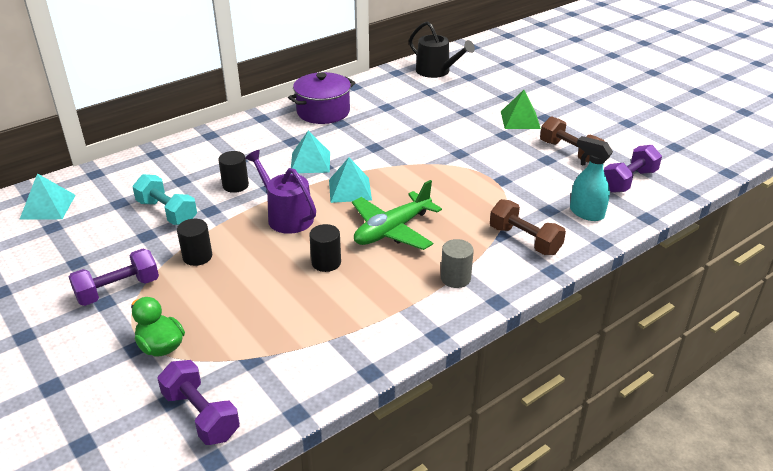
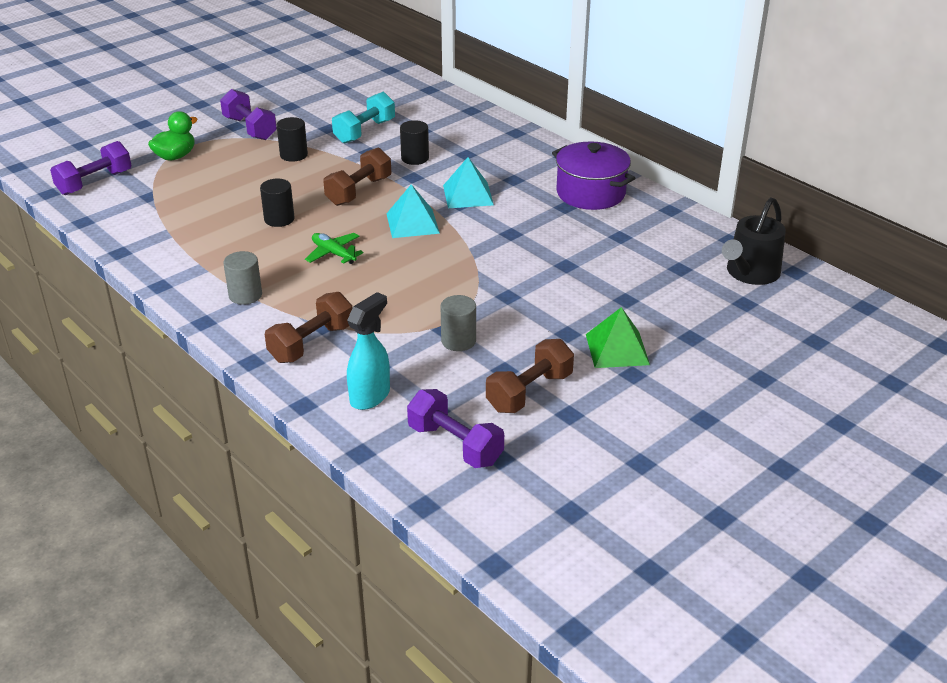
camera: 85 degrees right, 0 degrees up
(48, 206) = (372, 80): turquoise pyramid -> none
(286, 216) = (359, 191): purple watering can -> brown dumbbell
(392, 230) = (334, 253): green plane -> green plane, size x0.55
(516, 175) = (458, 341): none -> grey cylinder

